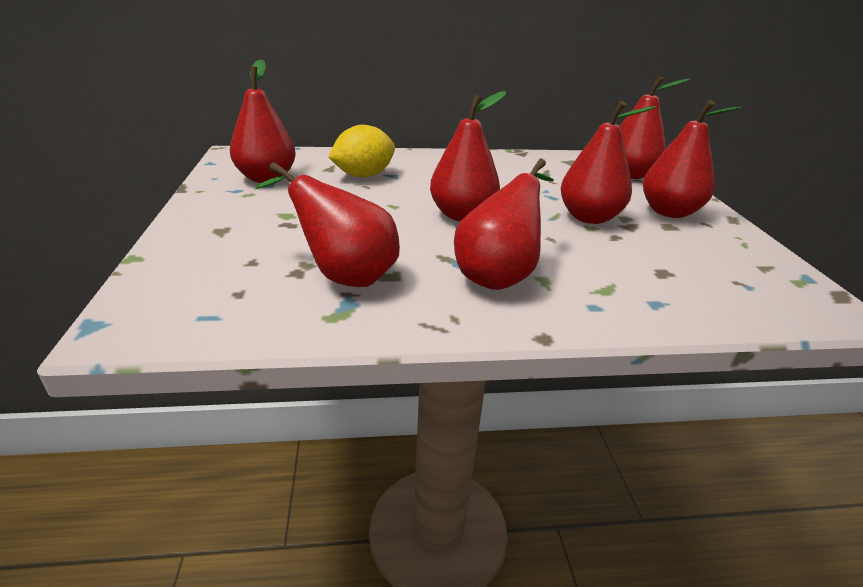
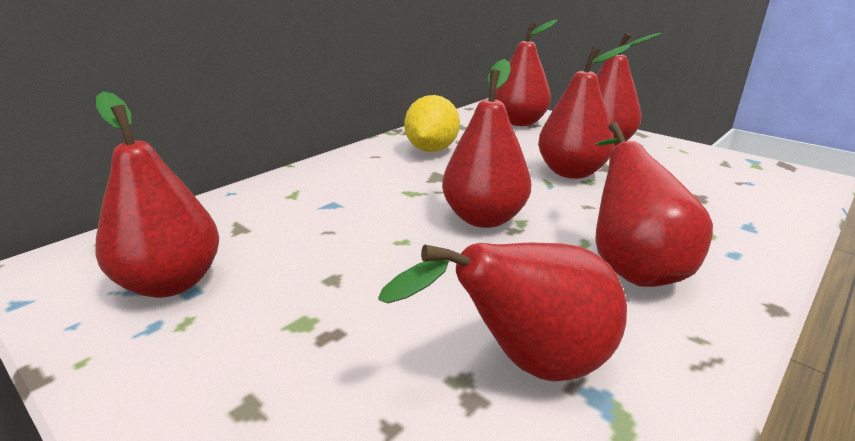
camera: 40 degrees left, 5 degrees down
(363, 175) = (301, 219): yellow lemon -> yellow lemon (431, 150)

